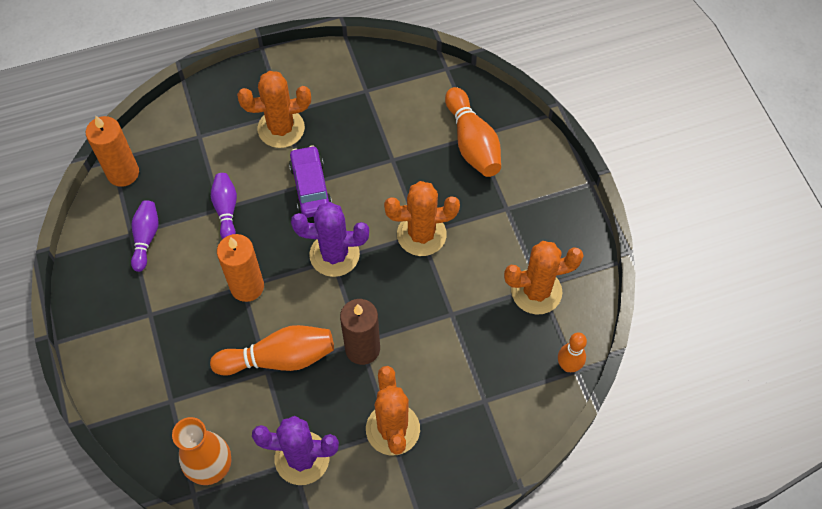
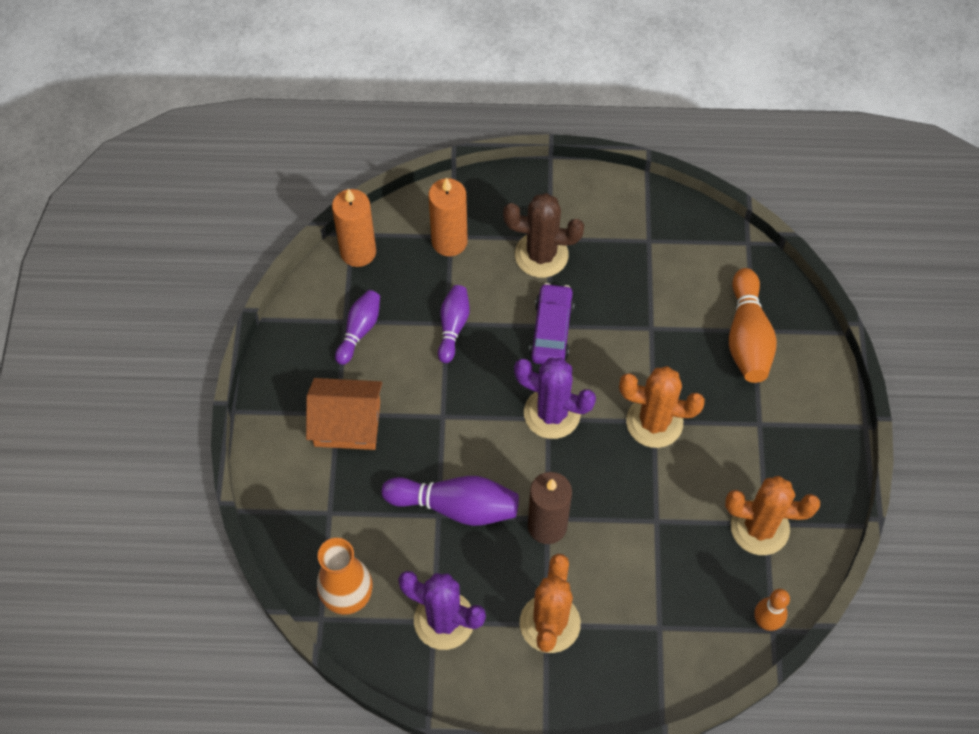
camera: 20 degrees right, 0 degrees up
(161, 320) = (347, 423): none -> orange house
(247, 286) = (447, 417): orange candle -> orange candle (449, 241)
(279, 358) = (455, 506): orange bowling pin -> purple bowling pin
(281, 128) = (541, 255): orange cactus -> brown cactus

